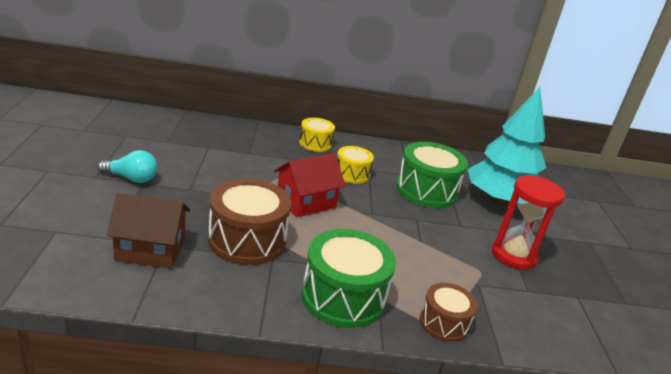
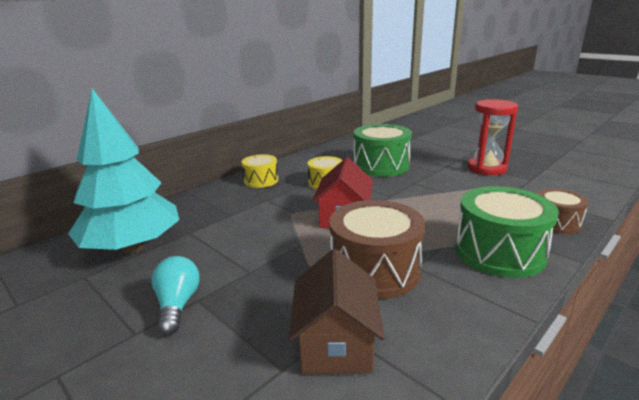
camera: 40 degrees left, 5 degrees down
(131, 178) = (177, 305): turquoise light bulb -> turquoise light bulb turned 60 degrees counterclockwise
(150, 249) = (336, 343): brown house -> brown house turned 45 degrees counterclockwise
(499, 200) = (418, 148): turquoise tree -> turquoise tree (133, 247)

